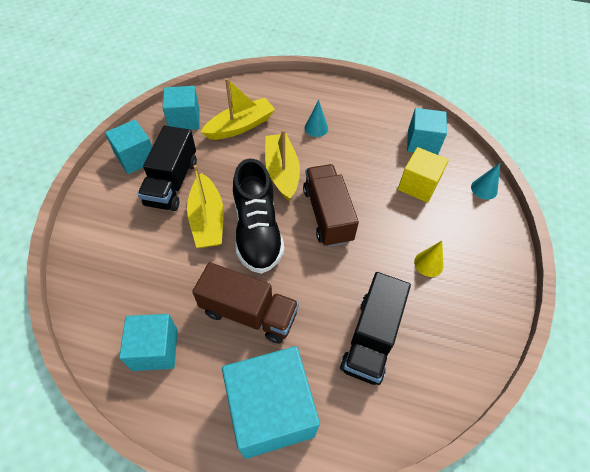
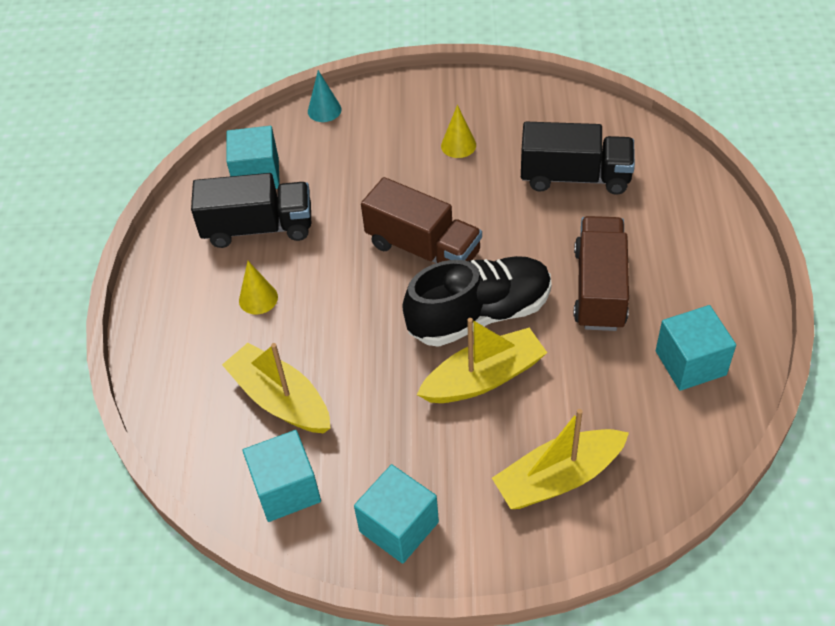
camera: 100 degrees left, 5 degrees down
(172, 183) = (433, 449): black truck -> black truck (258, 228)
(271, 411) = (695, 238): turquoise cube -> none
(282, 172) = (363, 317): yellow boat -> yellow boat (558, 478)
(316, 128) = (258, 298): turquoise cone -> yellow cone
(327, 215) = (423, 249): brown truck -> brown truck turned 120 degrees counterclockwise
(418, 185) = (339, 169): yellow cube -> none

